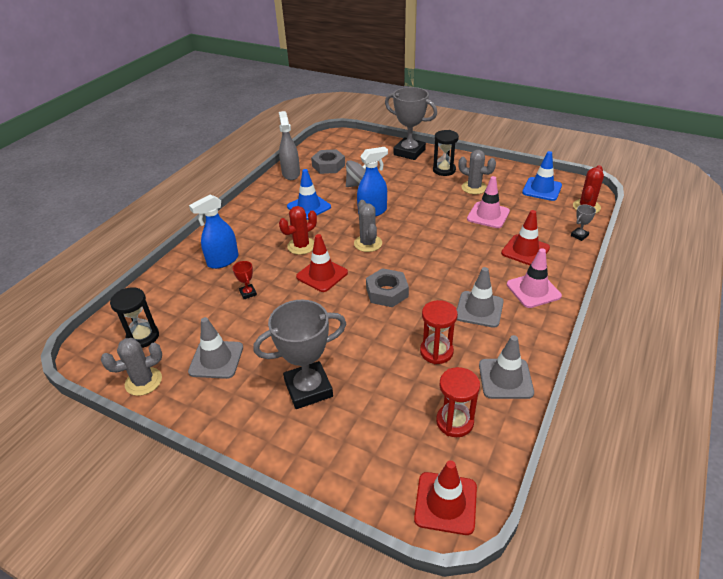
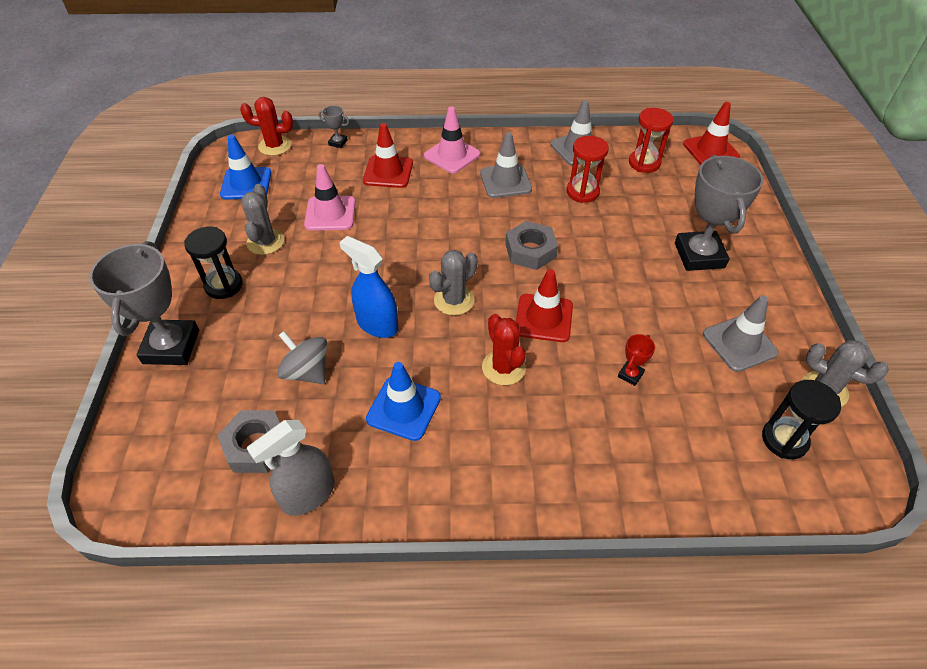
camera: 120 degrees left, 10 degrees up
(223, 261) = (597, 445): blue spray bottle -> none
(301, 246) = (503, 367): red cactus -> red cactus turned 45 degrees clockwise
(308, 388) = (699, 255): grey trophy -> grey trophy turned 45 degrees clockwise

